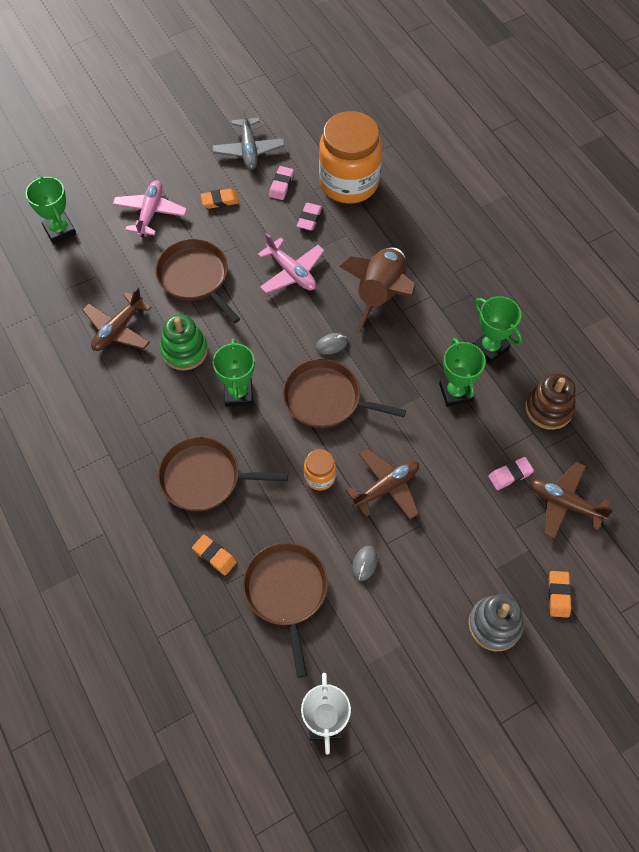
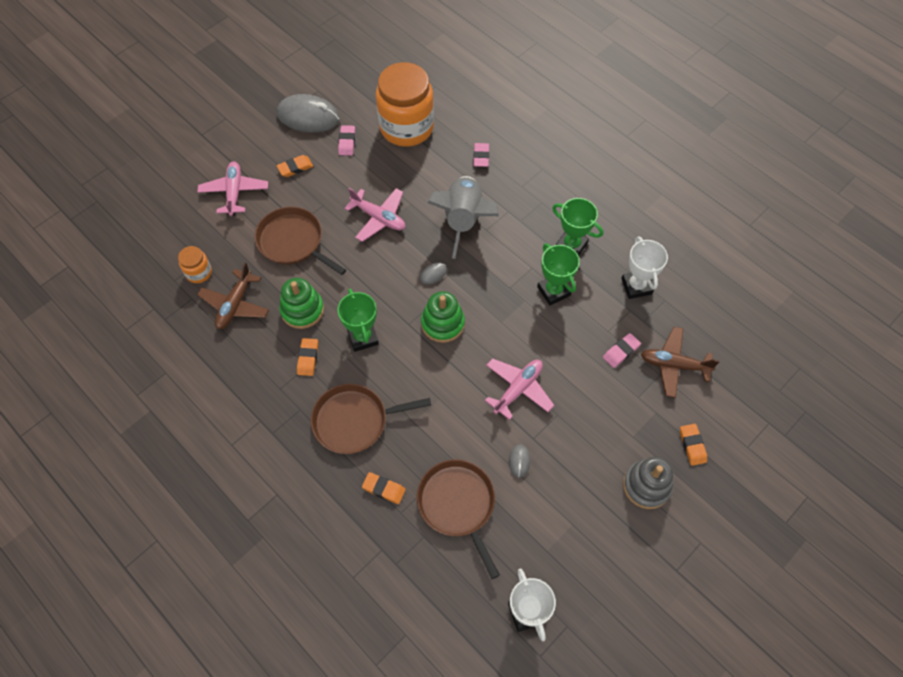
camera: 15 degrees left, 0 degrees up
(60, 230) = (154, 226): green trophy -> none
(176, 402) = (308, 358): none -> orange eraser
(248, 150) = (308, 117): grey plane -> grey mouse
(309, 218) = (381, 167): pink eraser -> pink eraser (481, 157)
(319, 477) = (457, 394): orange jar -> orange jar (199, 272)
(326, 399) = (442, 323): brown pan -> green stacking toy
(381, 294) = (463, 220): brown rocket -> grey rocket
(386, 487) = (518, 389): brown plane -> pink plane
(548, 408) = (636, 286): brown stacking toy -> white trophy

